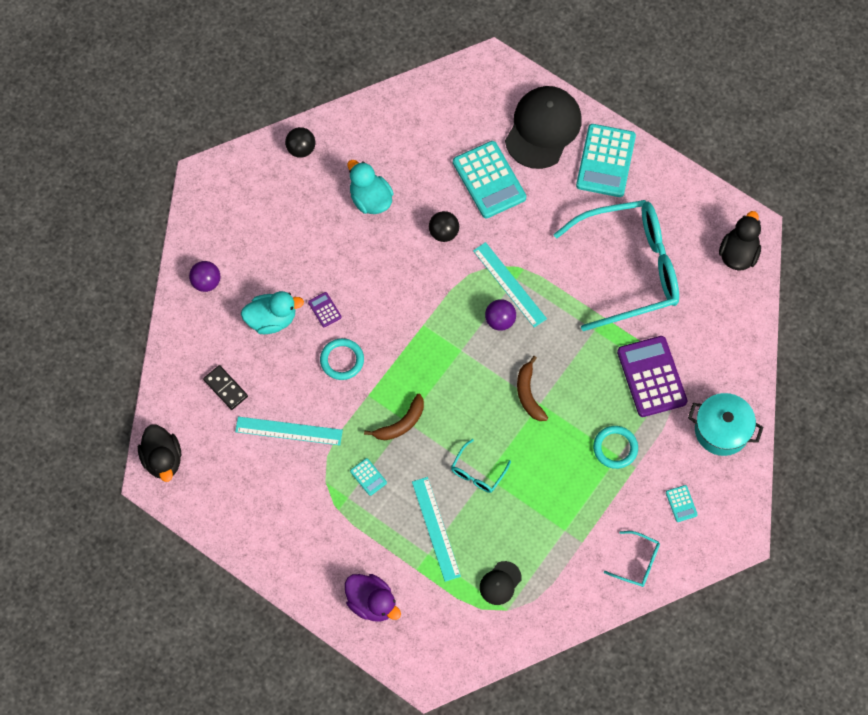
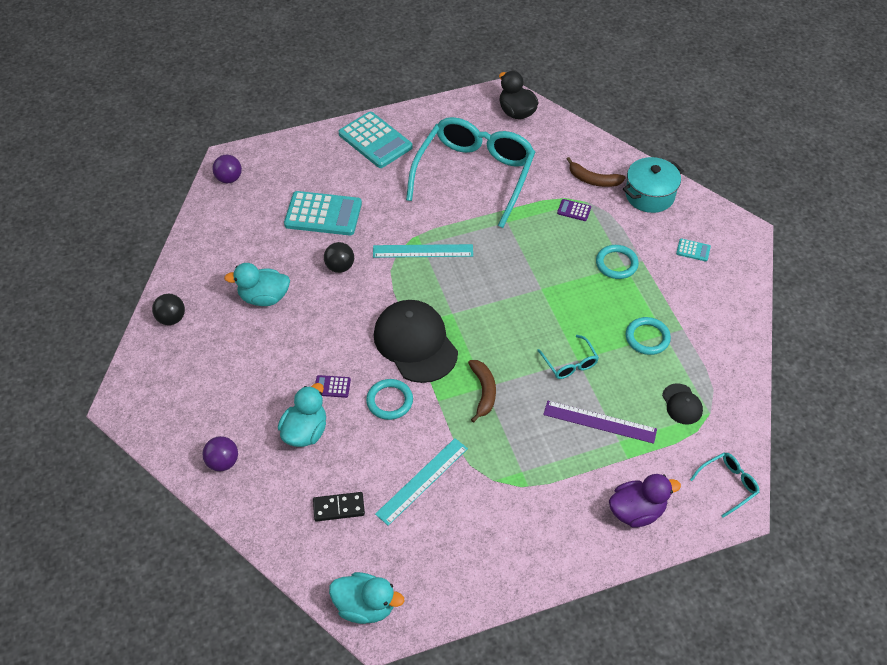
camera: 55 degrees left, 15 degrees down
(163, 459) = (365, 606): black duck -> turquoise duck
(368, 477) = (514, 444): turquoise calculator -> none
(436, 528) = (599, 422): turquoise ruler -> purple ruler
(500, 320) = (448, 274): purple ball -> purple ball (229, 179)
(528, 394) = (527, 291): brown banana -> brown banana (593, 180)
(543, 128) = (313, 160): black cap -> black cap (415, 343)
(550, 518) = (647, 338): none -> turquoise ring
(637, 562) = (725, 303): turquoise glasses -> turquoise glasses (728, 484)
(651, 377) = (574, 210): purple calculator -> purple calculator, size x0.43

